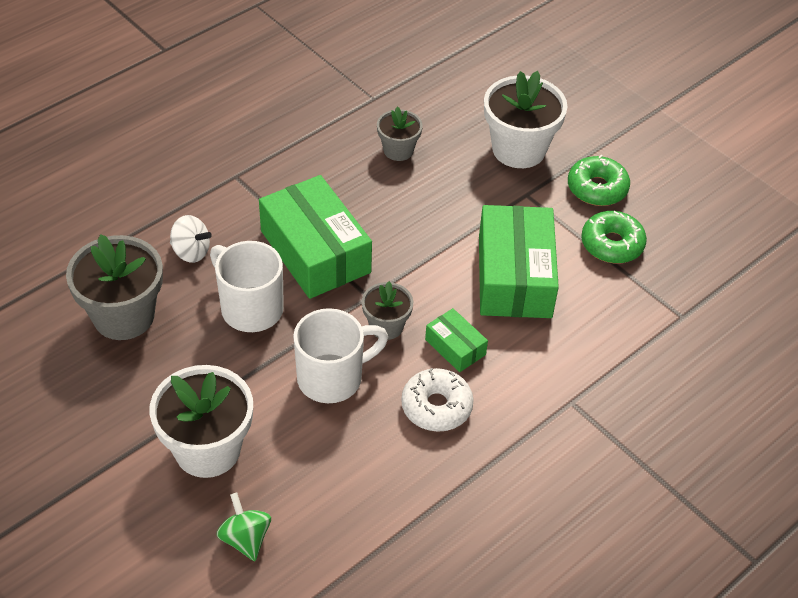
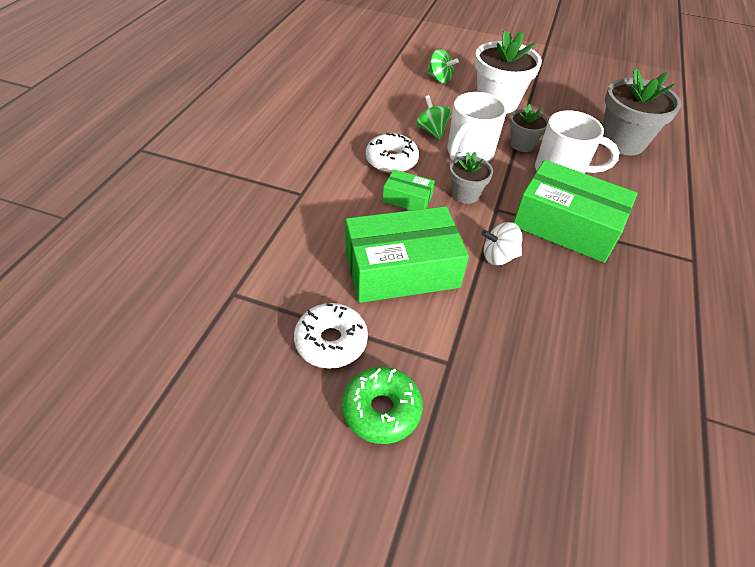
camera: 150 degrees right, 0 degrees up
(191, 252) = (641, 191): white spinning top -> white spinning top (498, 256)
(347, 434) = (432, 130): none -> green spinning top
(398, 150) = (609, 356): grey flower pot -> grey flower pot (522, 144)
(514, 276) = (401, 269): green box -> green box turned 75 degrees counterclockwise
(518, 149) = (500, 424): white flower pot -> none
(612, 244) = (331, 341): green donut -> white donut

